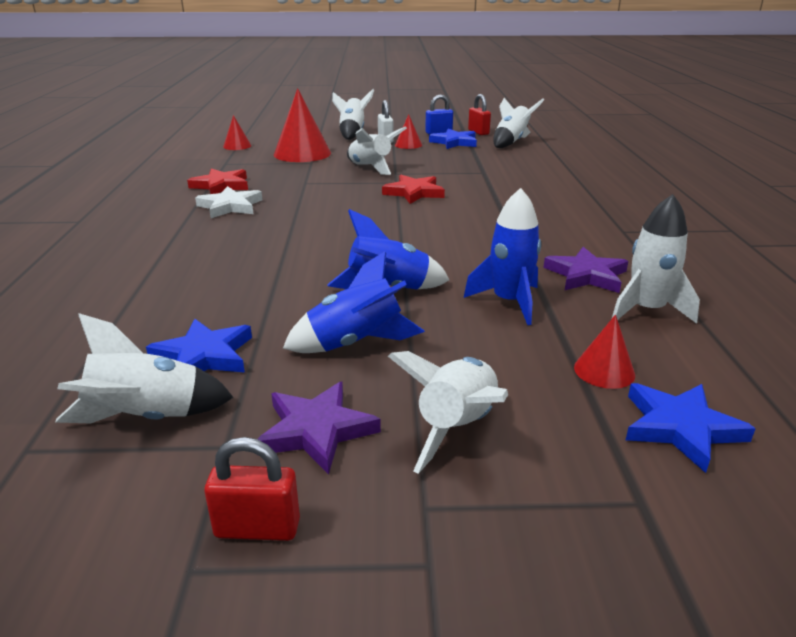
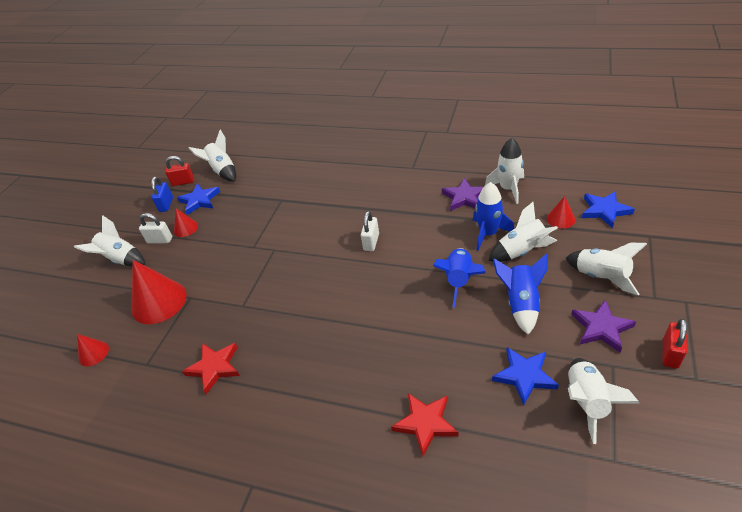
camera: 65 degrees left, 15 degrees up
(230, 206) = (274, 361): white star -> none
(370, 168) = (231, 260): white rocket -> white rocket (522, 251)
(414, 193) = (303, 243): red star -> red star (425, 423)
(437, 225) = (371, 242): none -> white padlock

